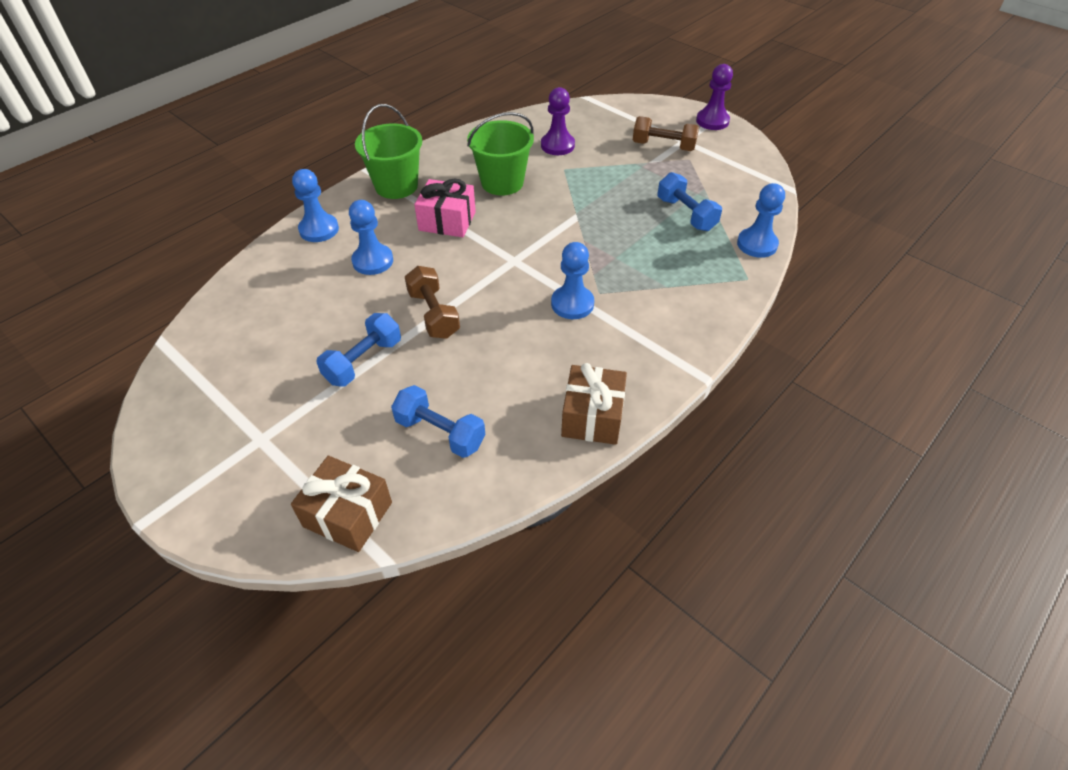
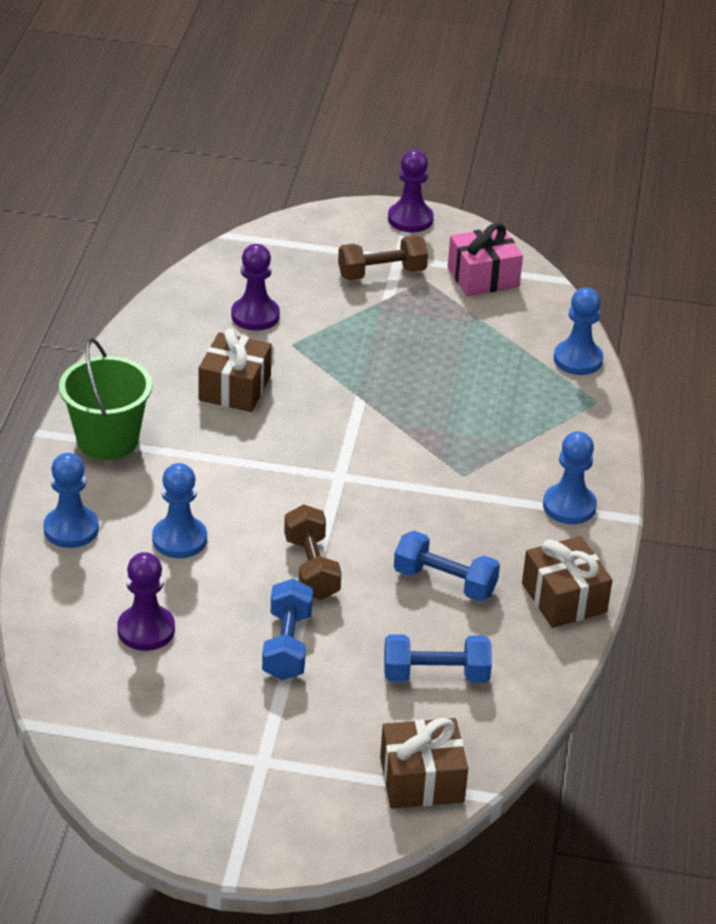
camera: 35 degrees left, 10 degrees down
(291, 310) = (146, 630): none -> purple pawn
(433, 314) = (311, 568): brown dumbbell -> brown dumbbell turned 45 degrees clockwise
(447, 221) = (217, 460): pink gift -> pink gift (483, 277)
(502, 182) = (235, 388): green bucket -> brown gift
(572, 304) = (446, 498): blue pawn -> blue pawn (569, 506)
(686, 214) = (478, 351): blue dumbbell -> blue dumbbell (444, 582)

